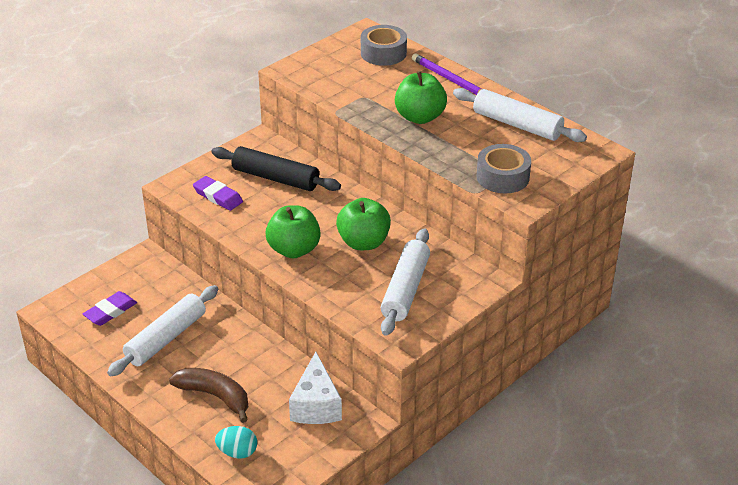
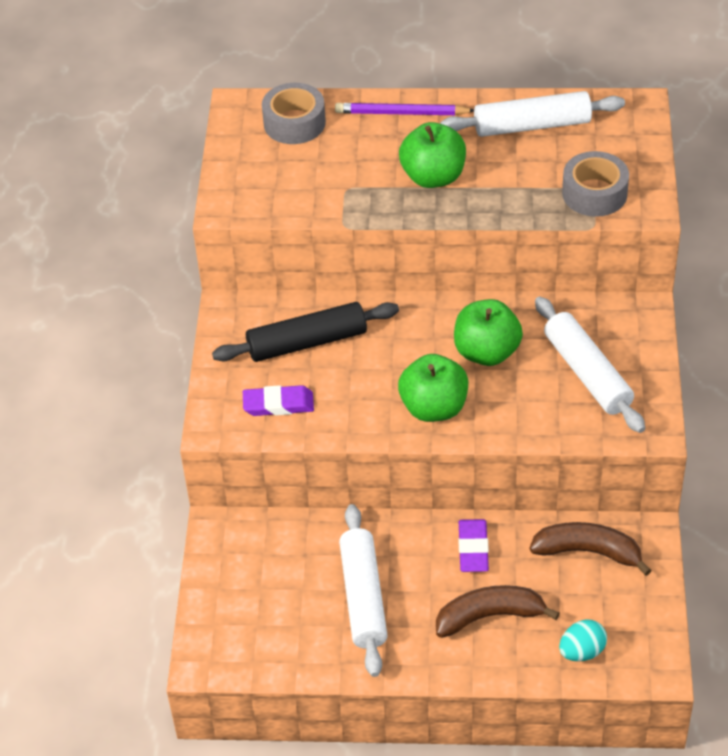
camera: 40 degrees left, 10 degrees up
(110, 311) = (268, 613): purple eraser -> purple eraser (473, 548)
(316, 405) = (588, 551): white cheese -> brown banana

